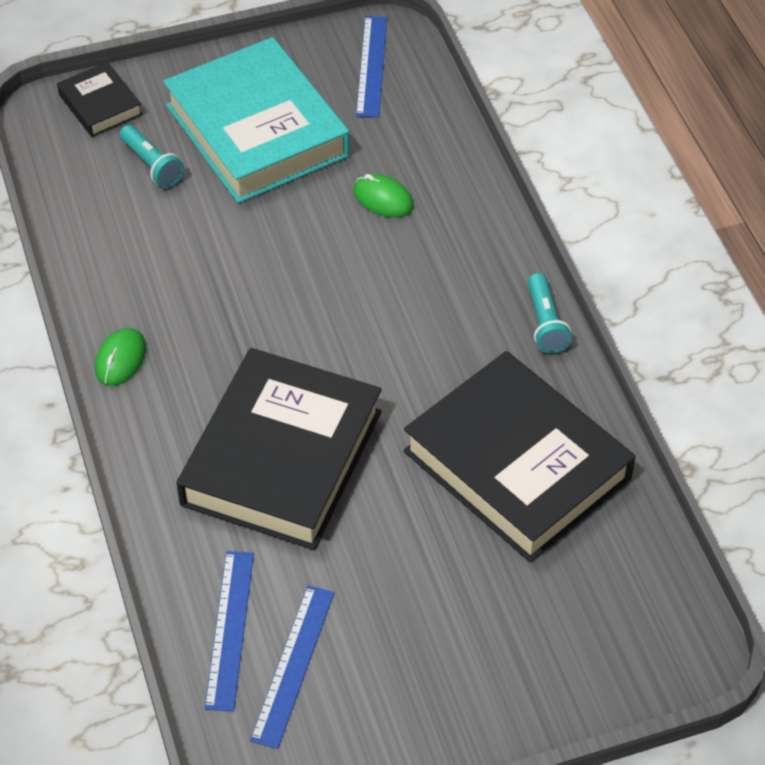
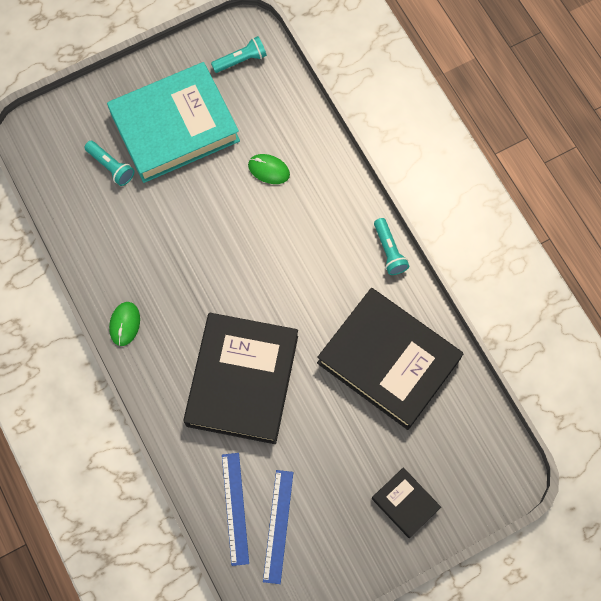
camera: 10 degrees left, 20 degrees up
(100, 105) = (65, 122): black book -> black book (405, 503)
(257, 130) = (175, 127): turquoise book -> turquoise book turned 75 degrees counterclockwise
(372, 66) = (241, 60): blue ruler -> turquoise flashlight

